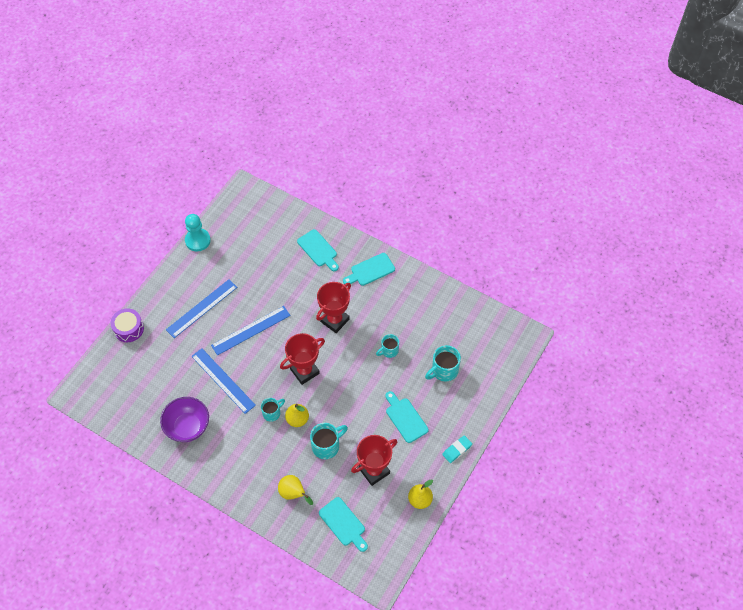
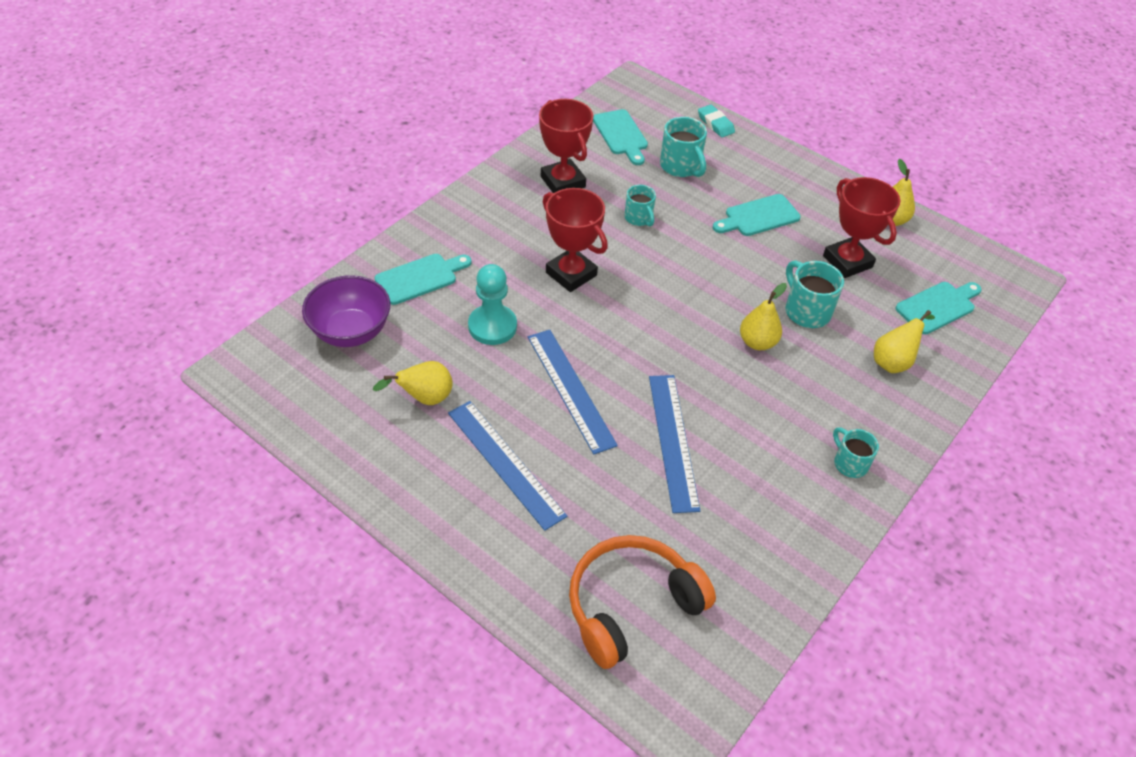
camera: 85 degrees left, 10 degrees down
(129, 329) = (529, 602): purple drum -> none
(129, 369) = (631, 605): none -> orange headphones
(188, 427) = (769, 505): purple bowl -> purple bowl (351, 331)
(197, 240) = (337, 458): turquoise pawn -> turquoise pawn (492, 326)
(223, 380) = (673, 441): blue ruler -> blue ruler turned 60 degrees counterclockwise
(237, 268) = (424, 398): none -> yellow pear
(272, 413) = (744, 375): turquoise mug -> turquoise mug (849, 463)
(304, 371) = (665, 323): red trophy -> red trophy (563, 182)
(370, 270) = (482, 219): turquoise cutting board -> turquoise cutting board (621, 135)
(457, 450) = (810, 173): turquoise eraser -> turquoise eraser (715, 124)

